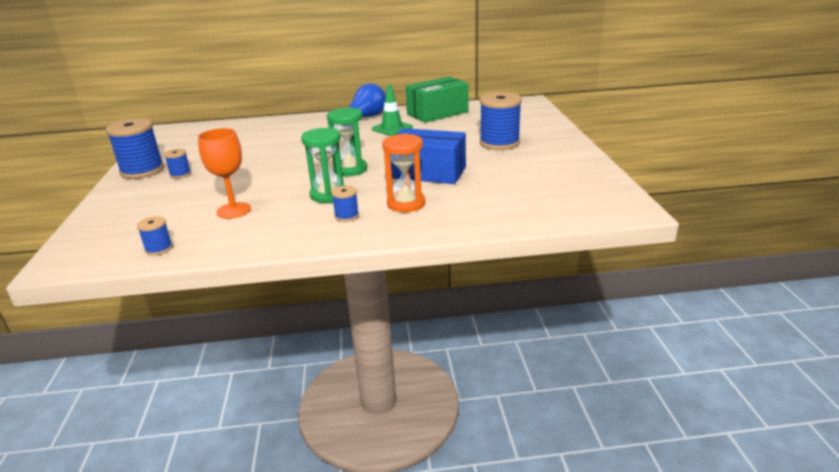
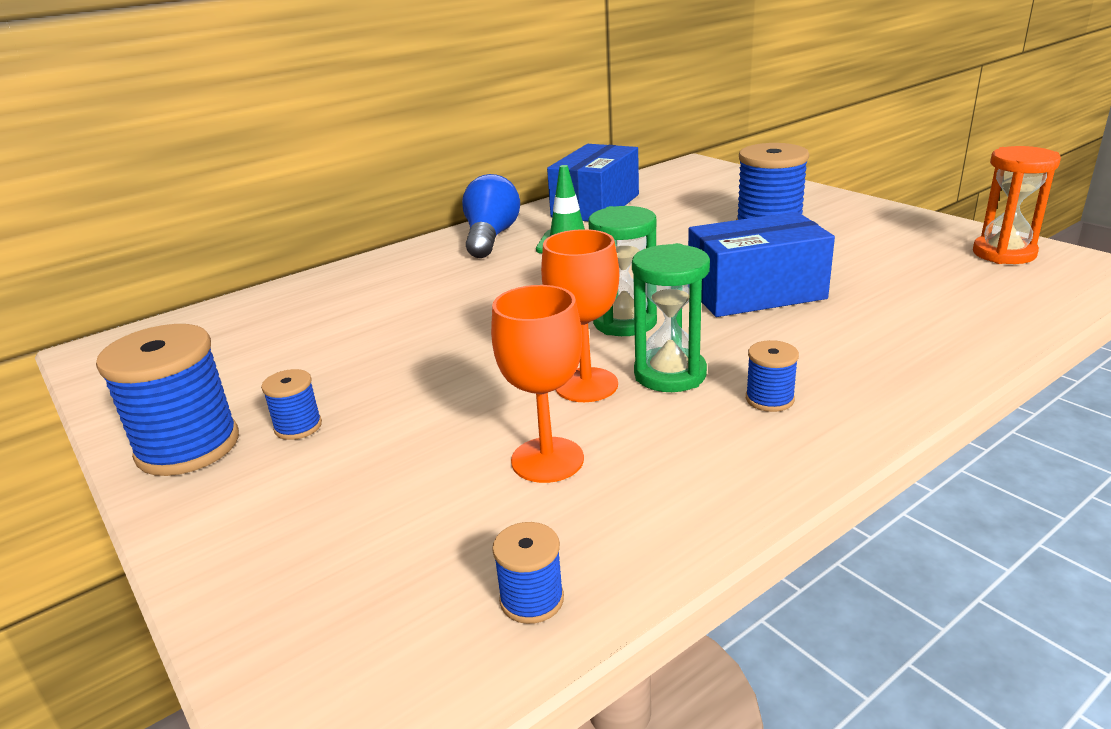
camera: 30 degrees left, 0 degrees up
(292, 189) = (586, 385): none -> orange goblet
(406, 204) = (820, 349): orange hourglass -> orange hourglass (1004, 253)
(437, 113) = (596, 206): green box -> blue box

